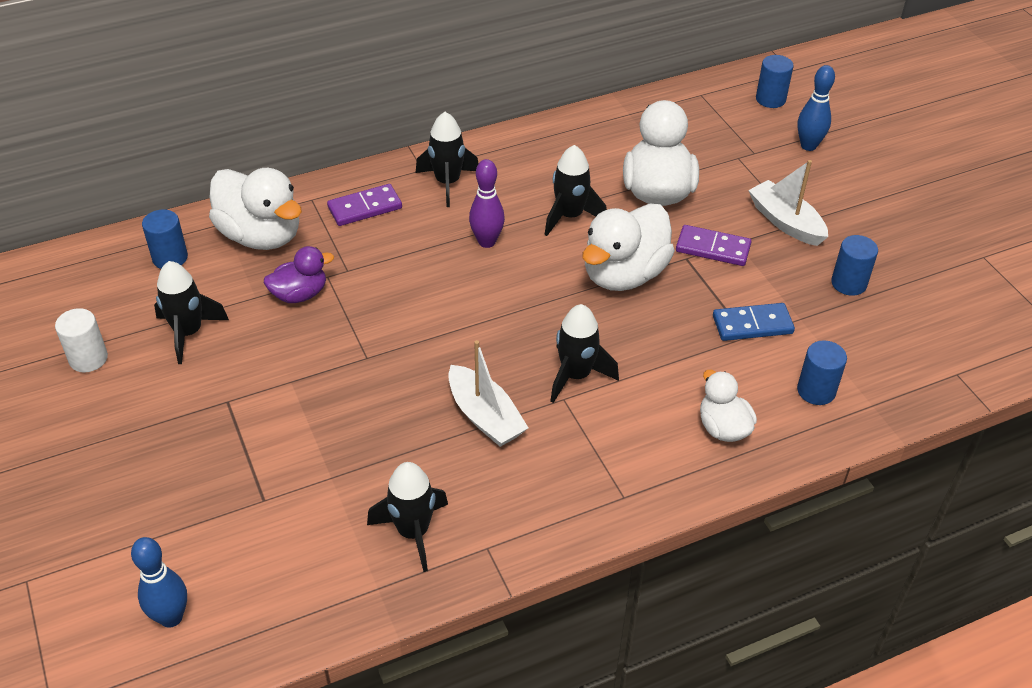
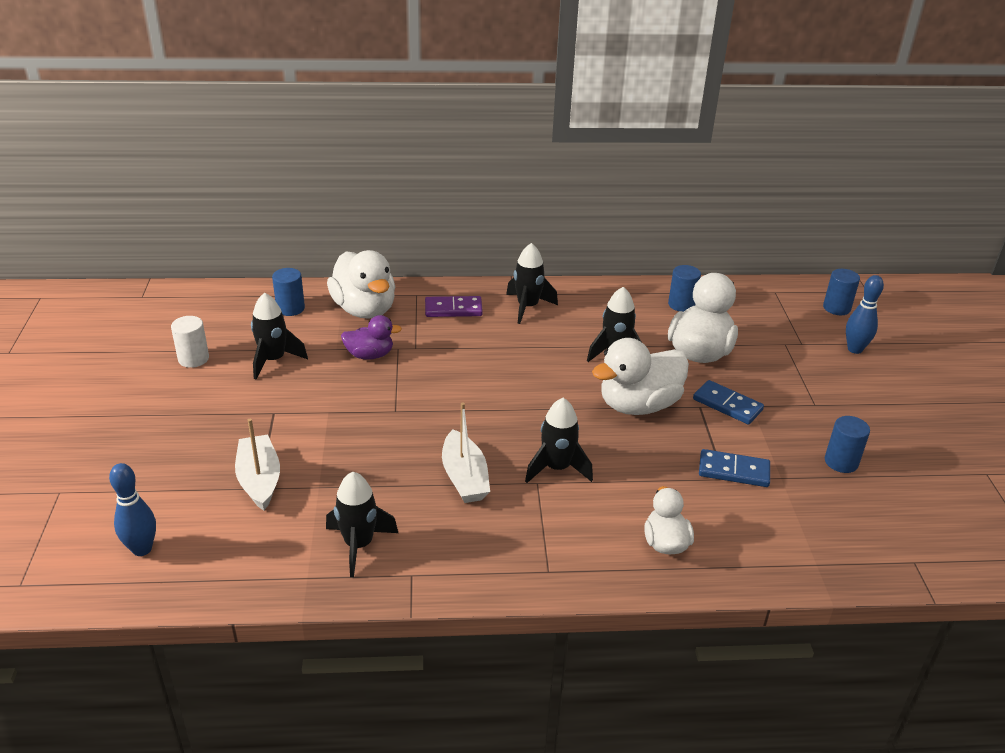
camera: 20 degrees right, 10 degrees down
(487, 242) = (536, 354): purple bowling pin -> none
(713, 248) = (727, 405): purple domino -> blue domino
(785, 222) = (804, 401): white boat -> white boat (259, 480)
(816, 391) = (767, 538): blue cylinder -> blue cylinder (681, 304)

